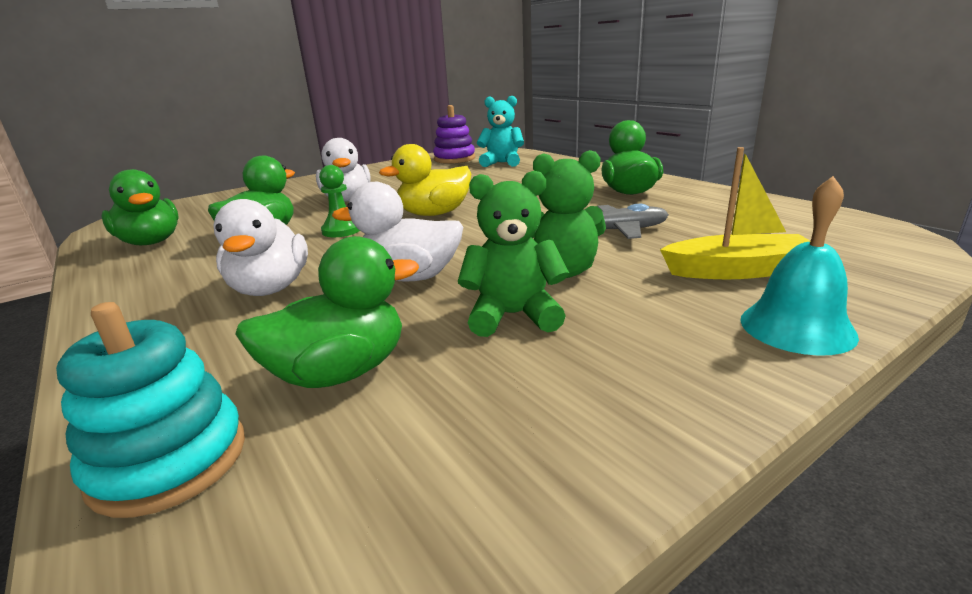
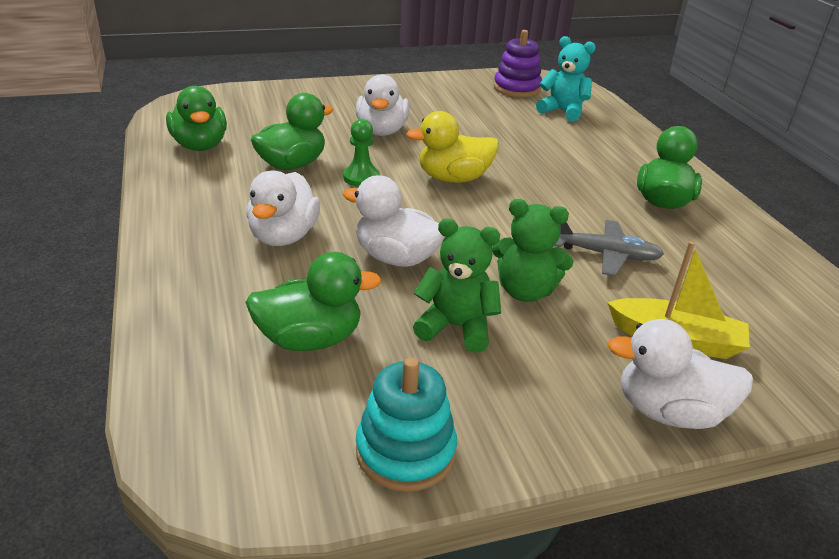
camera: 15 degrees right, 10 degrees up
(169, 461) = (192, 373): turquoise stacking toy -> turquoise stacking toy (405, 451)
(797, 327) = (669, 411): turquoise bell -> white duck

